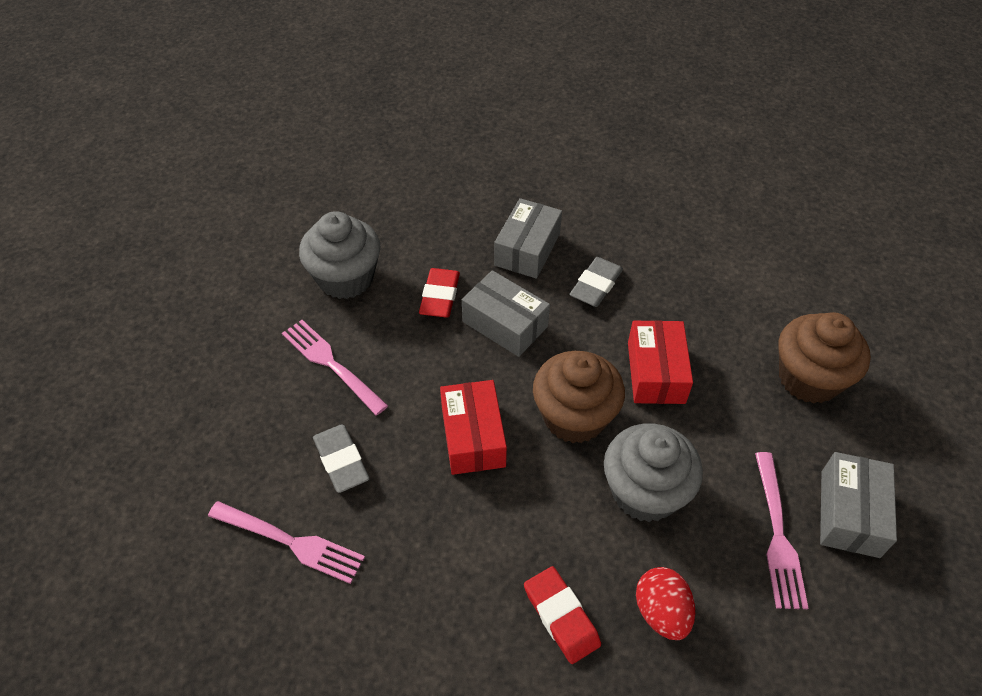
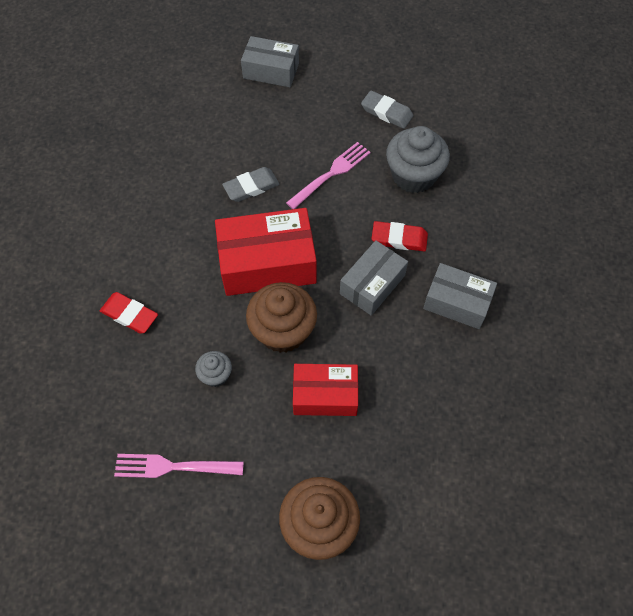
camera: 90 degrees right, 10 degrees up
(291, 542) = (195, 166): pink fork -> none
(473, 436) = (267, 263): red box -> red box, size x1.57
(561, 616) = (129, 314): red eraser -> red eraser turned 60 degrees clockwise
(596, 285) = (418, 355): grey eraser -> grey eraser (386, 112)
(645, 492) = (216, 375): grey cupcake -> grey cupcake, size x0.51
(661, 612) = (125, 376): red egg -> none
(850, 513) = (186, 528): grey box -> grey box (271, 71)

